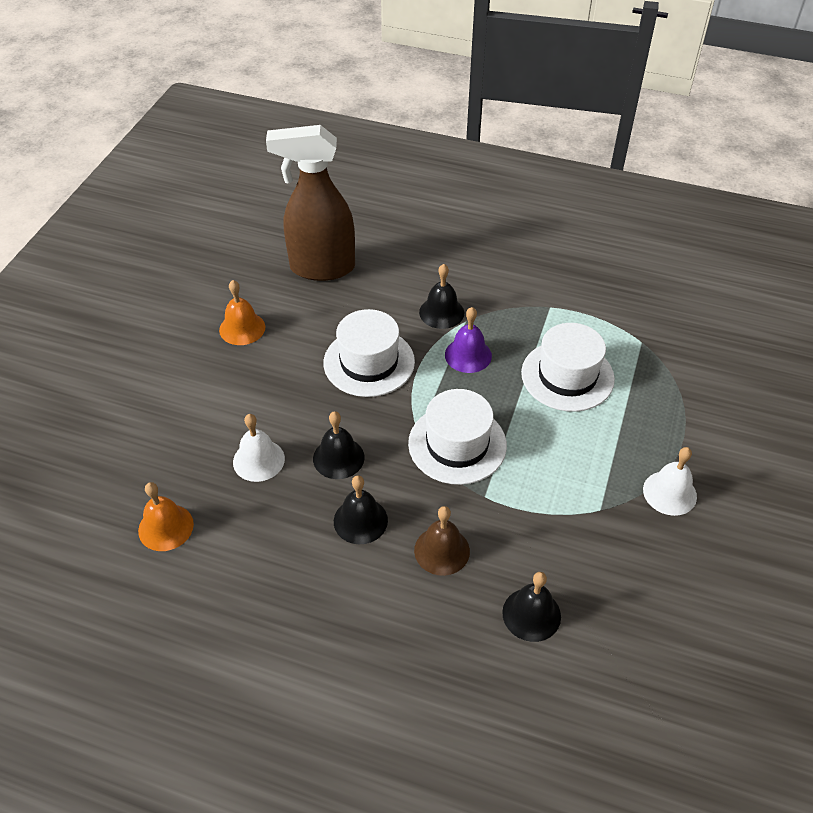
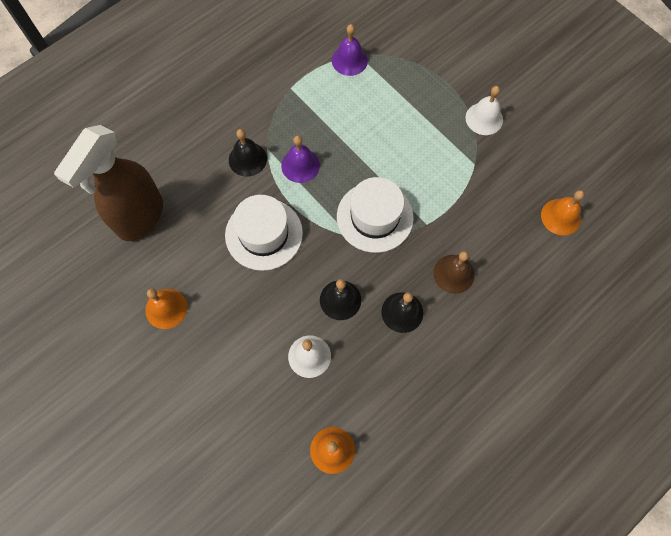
camera: 60 degrees left, 20 degrees up
(531, 614) = (526, 248): black bell -> none
(567, 376) = (359, 116): white hat -> none
(604, 636) = (560, 217): none -> orange bell
(628, 338) = (349, 60): none -> purple bell

